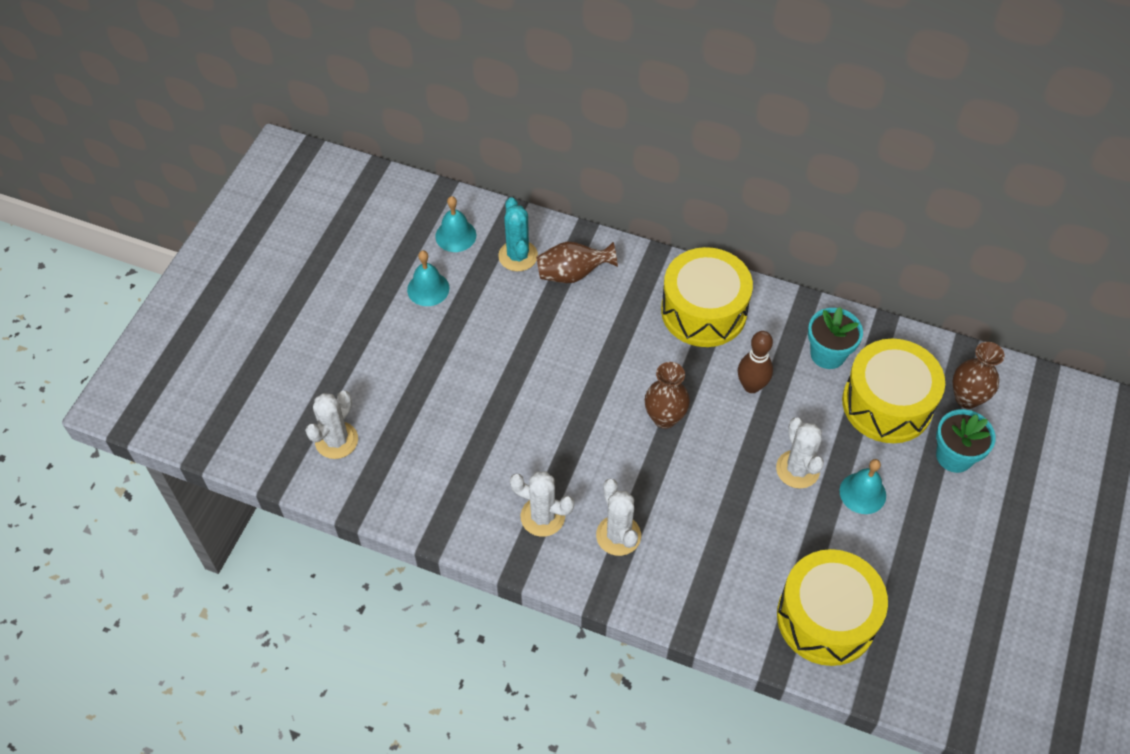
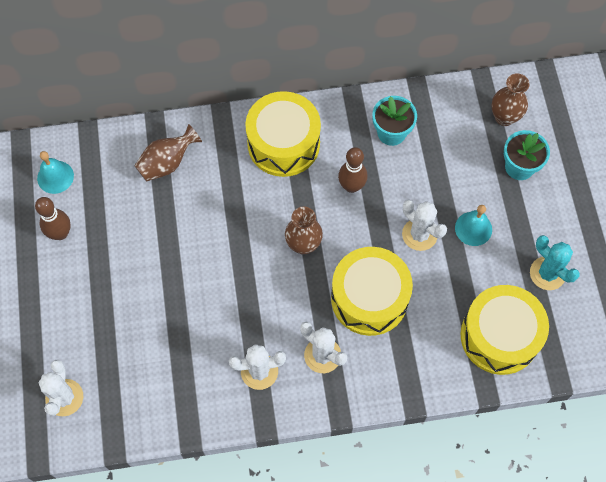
camera: 30 degrees left, 10 degrees up
(428, 289) = (60, 233): turquoise bell -> brown bowling pin
(518, 256) = (115, 169): turquoise cactus -> turquoise cactus (547, 273)
(887, 404) = (453, 150): yellow drum -> yellow drum (369, 298)

